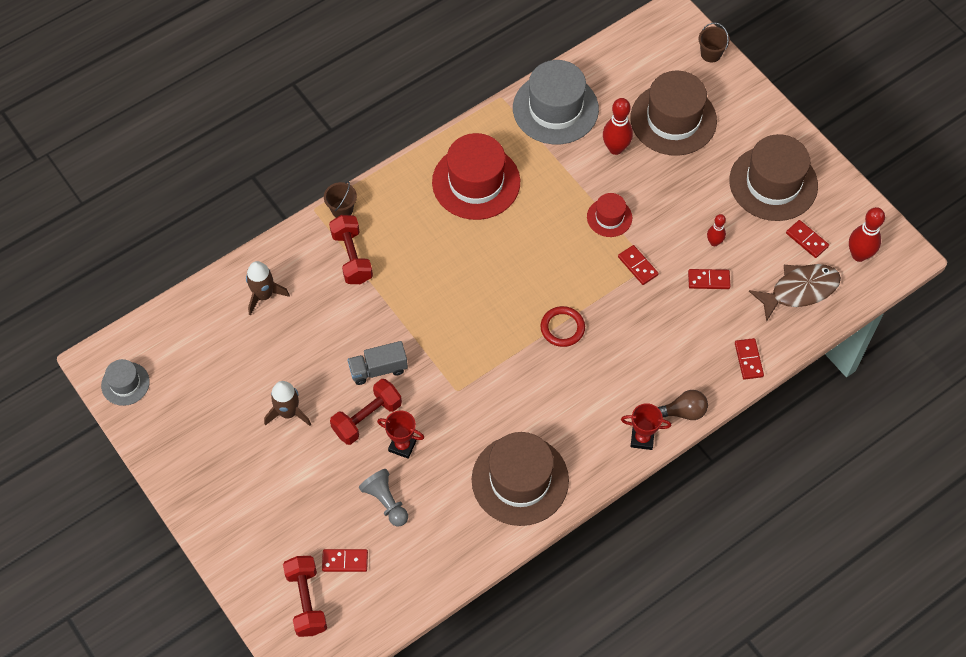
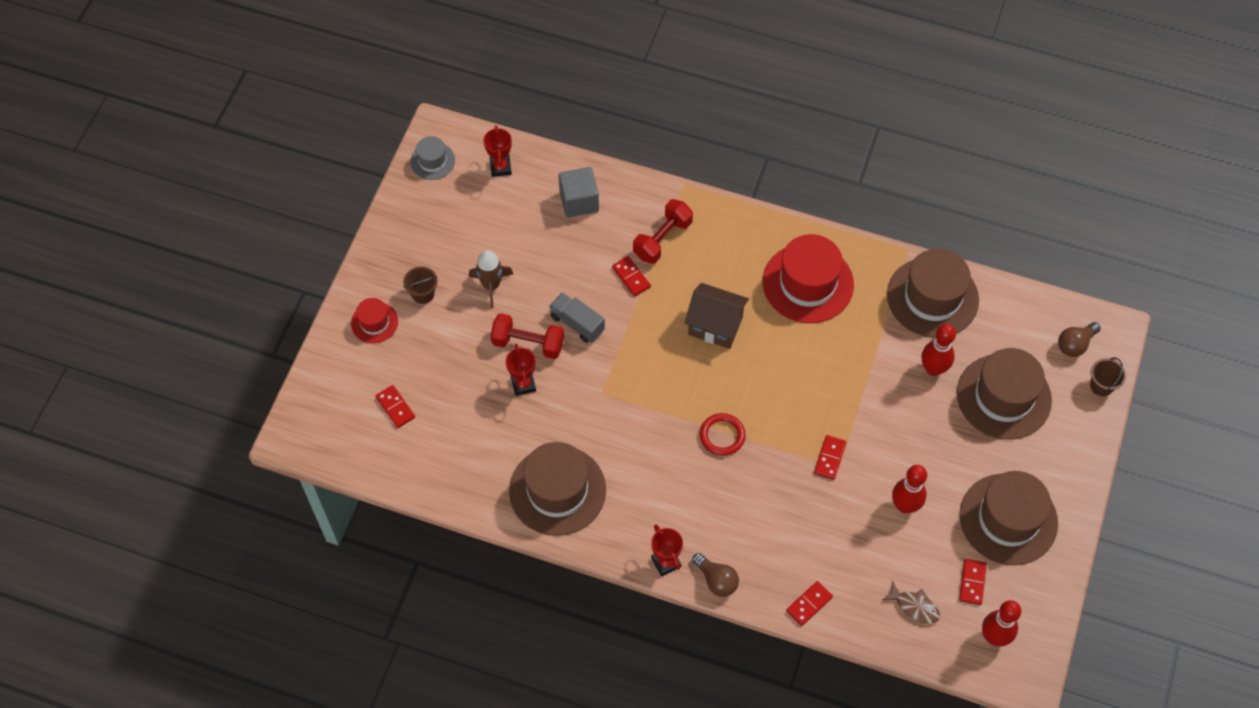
camera: 55 degrees right, 0 degrees up
(179, 334) = (500, 167): none -> red trophy
(264, 295) = (579, 201): brown rocket -> grey cube
(306, 601) = (344, 402): red dumbbell -> none
(342, 209) = (700, 204): brown bucket -> brown bucket (423, 294)
(386, 502) = (466, 403): grey pawn -> none
(462, 270) = (715, 326): none -> brown house
(555, 108) = (932, 297): grey hat -> brown hat
(609, 217) = (859, 406): red hat -> red hat (374, 322)
(665, 47) = (1075, 344): none -> brown light bulb
(708, 280) = (862, 524): red domino -> red domino (631, 277)
(714, 242) = (905, 506): red bowling pin -> red bowling pin, size x1.67
(799, 290) = (914, 606): brown fish -> brown fish, size x0.58

